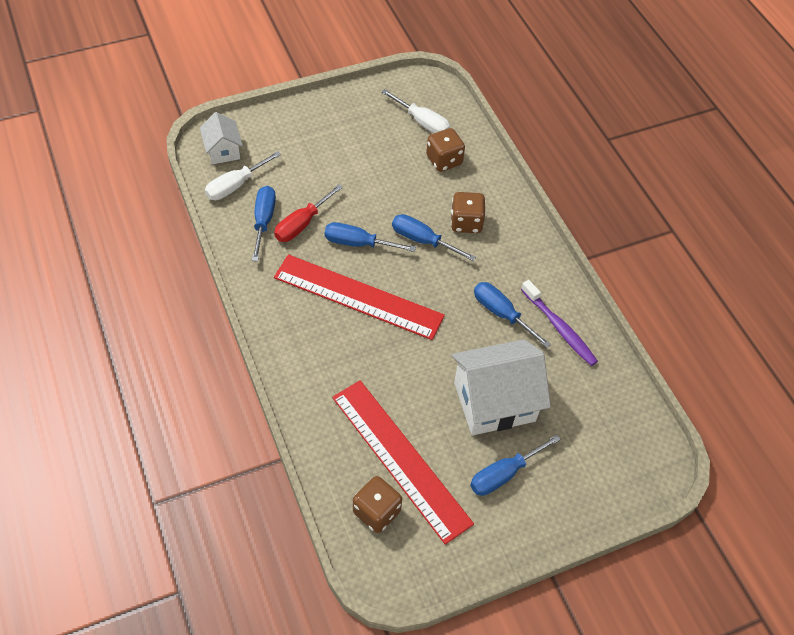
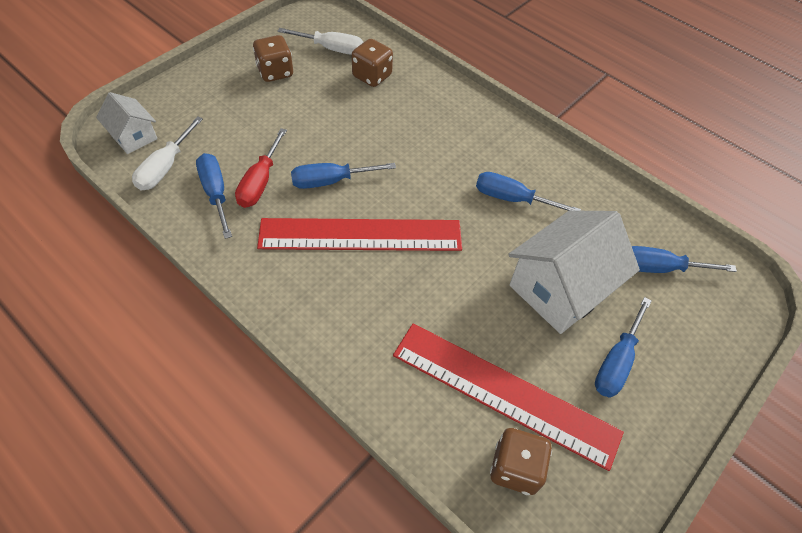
camera: 25 degrees left, 0 degrees up
(422, 240) = (394, 156): blue screwdriver -> blue screwdriver (659, 268)
(466, 223) = (426, 125): brown dice -> brown dice (275, 72)
(559, 328) = (573, 192): purple toothbrush -> none

